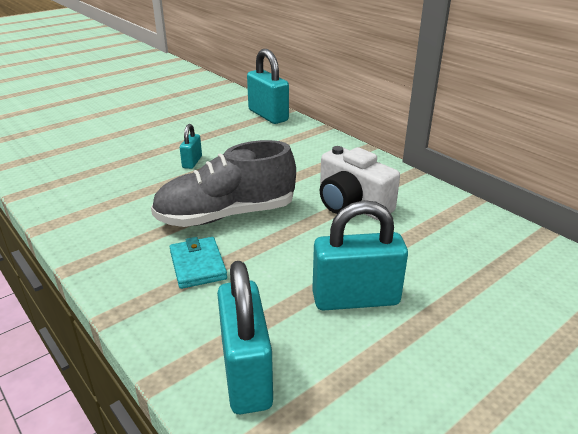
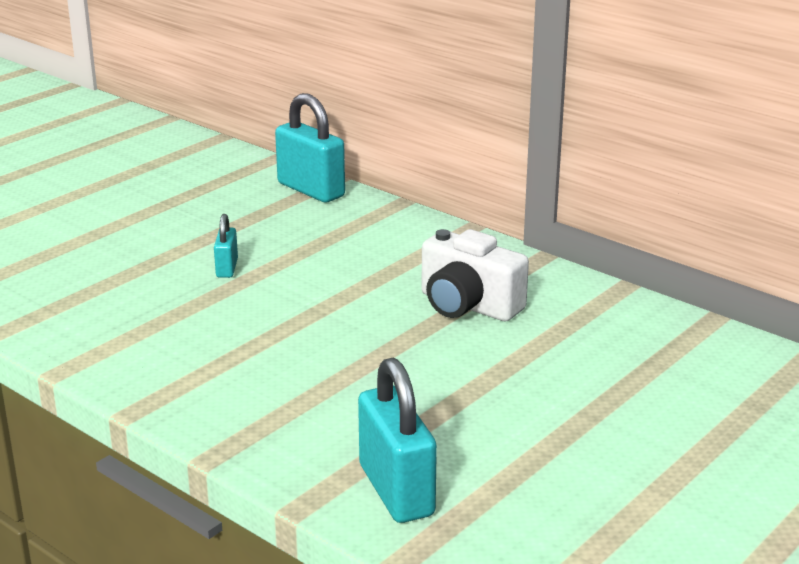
camera: 10 degrees left, 5 degrees down
(198, 265) = (294, 394): turquoise wallet -> none
(226, 215) = (306, 333): grey shoe -> none
(355, 299) = (498, 410): turquoise padlock -> none

